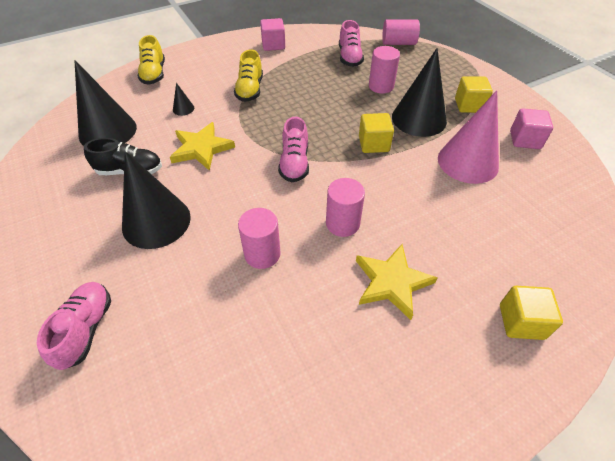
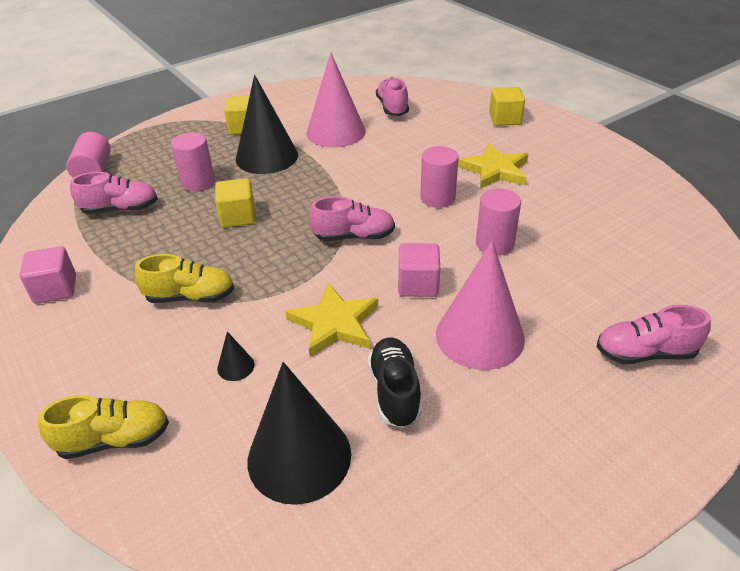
camera: 95 degrees left, 10 degrees down
(156, 221) = (479, 336): black cone -> pink cone
(373, 144) = (313, 184): yellow cube -> yellow cube (238, 217)
(525, 140) = (300, 104): pink cube -> pink cube (418, 284)
(531, 210) = (392, 107): none -> pink shoe

